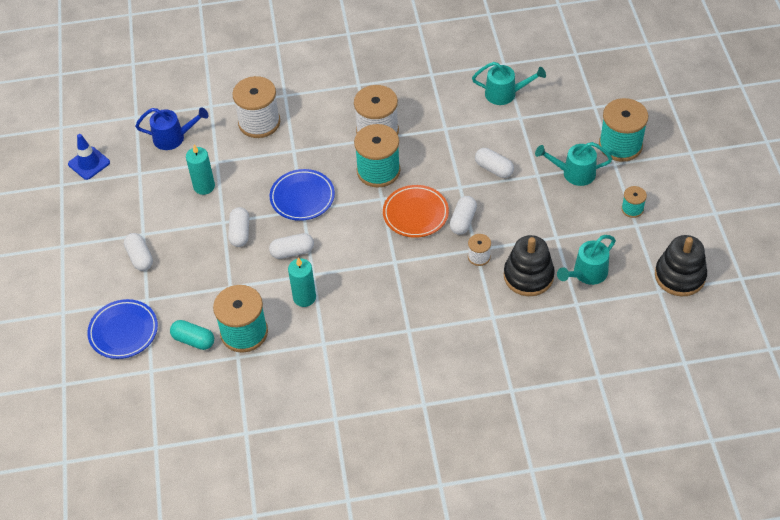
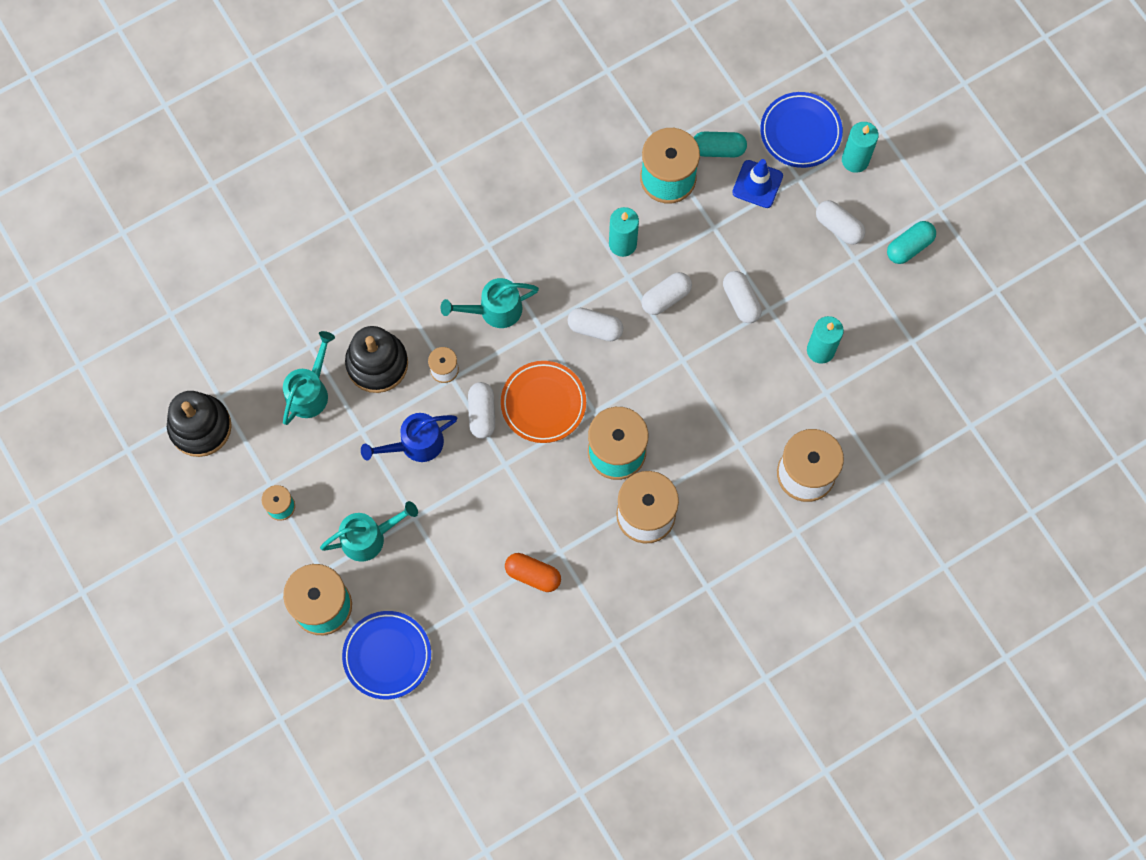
camera: 155 degrees right, 20 degrees up
(89, 163) = (983, 332): blue traffic cone -> blue traffic cone (757, 184)
(97, 298) = (855, 160): none -> turquoise candle
(100, 229) = (909, 247): none -> turquoise capsule
(174, 138) = (901, 409): blue watering can -> blue watering can (415, 444)
(302, 197) = (692, 377): blue plate -> blue plate (387, 656)
(469, 121) = (533, 575): none -> orange capsule
(494, 169) = (472, 507): white capsule -> white capsule (595, 328)
(505, 94) = (501, 642): turquoise watering can -> turquoise watering can (494, 310)

